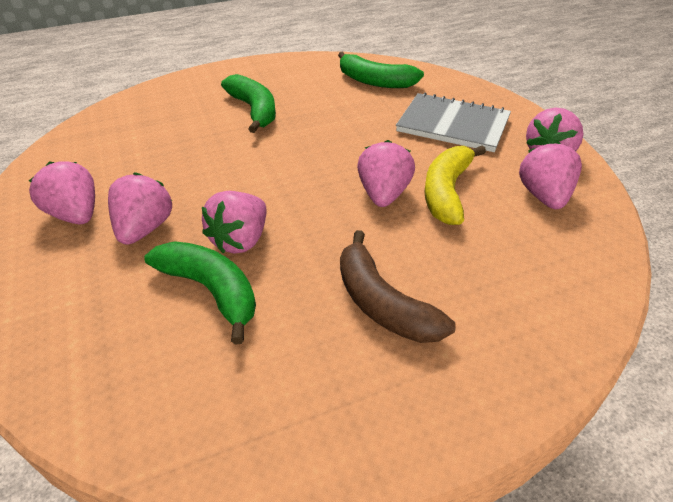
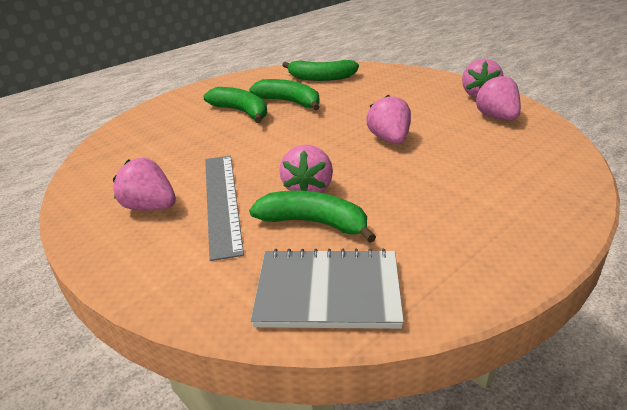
camera: 20 degrees left, 10 degrees down
(145, 229) = (221, 201): pink strawberry -> grey ruler
(314, 109) = (289, 102): none -> green banana
(382, 303) = (445, 197): brown banana -> none
(447, 192) = (432, 129): yellow banana -> none
(453, 125) = (401, 92): grey notebook -> grey notebook (328, 291)

